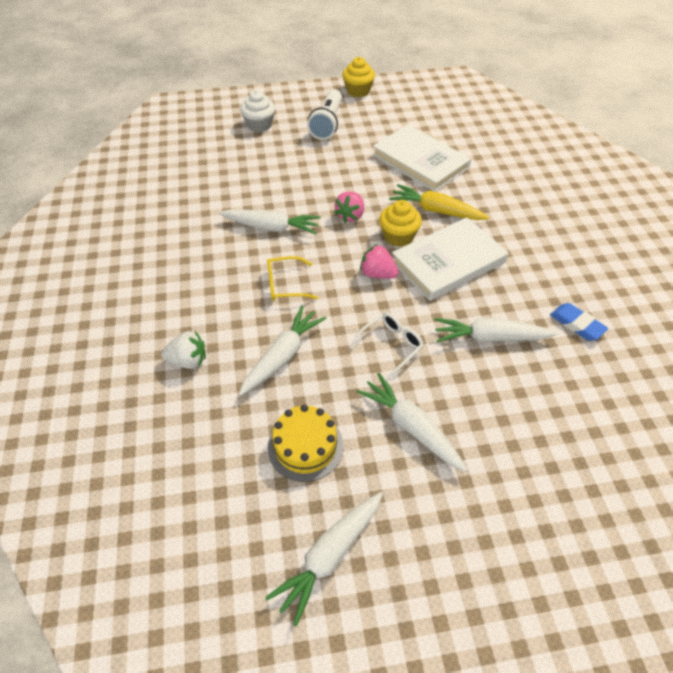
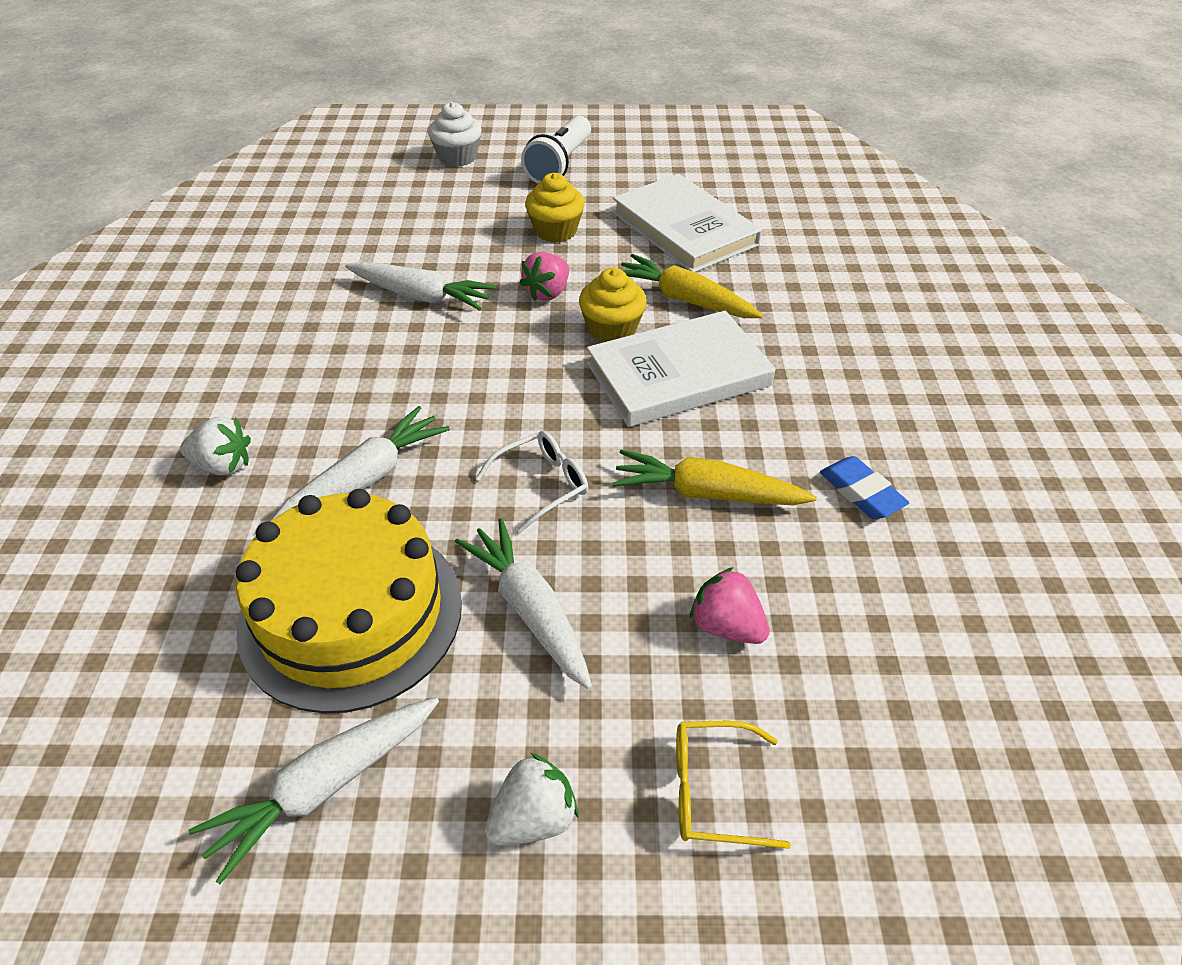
camera: 10 degrees right, 5 degrees down
(285, 285) = (411, 377): yellow glasses -> yellow glasses (713, 791)
(305, 446) = (351, 613): yellow cake -> yellow cake, size x1.78
(358, 91) = (623, 125): yellow cupcake -> yellow cupcake (555, 231)
(377, 274) = (559, 379): pink strawberry -> pink strawberry (726, 626)
(456, 553) = (533, 818): none -> white strawberry
(489, 338) = (706, 493): white carrot -> yellow carrot

